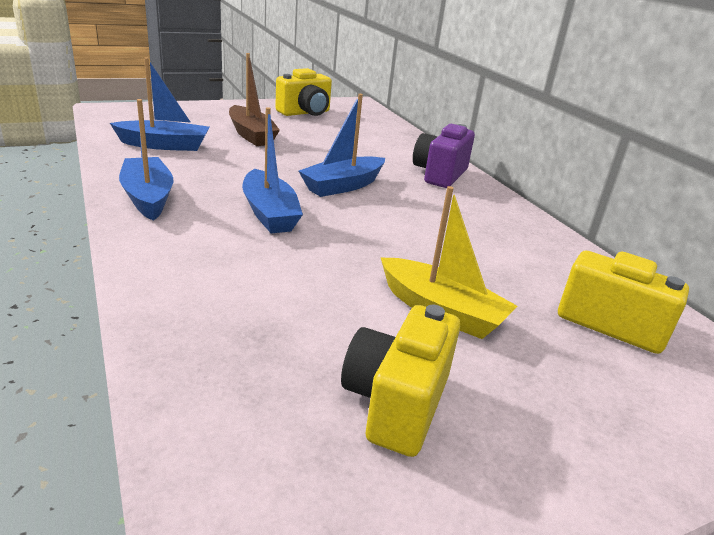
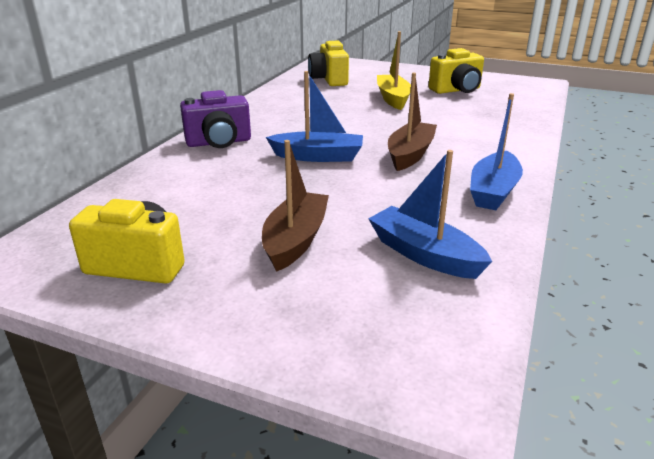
camera: 130 degrees left, 0 degrees up
(269, 213) = (410, 154): blue boat -> brown boat

